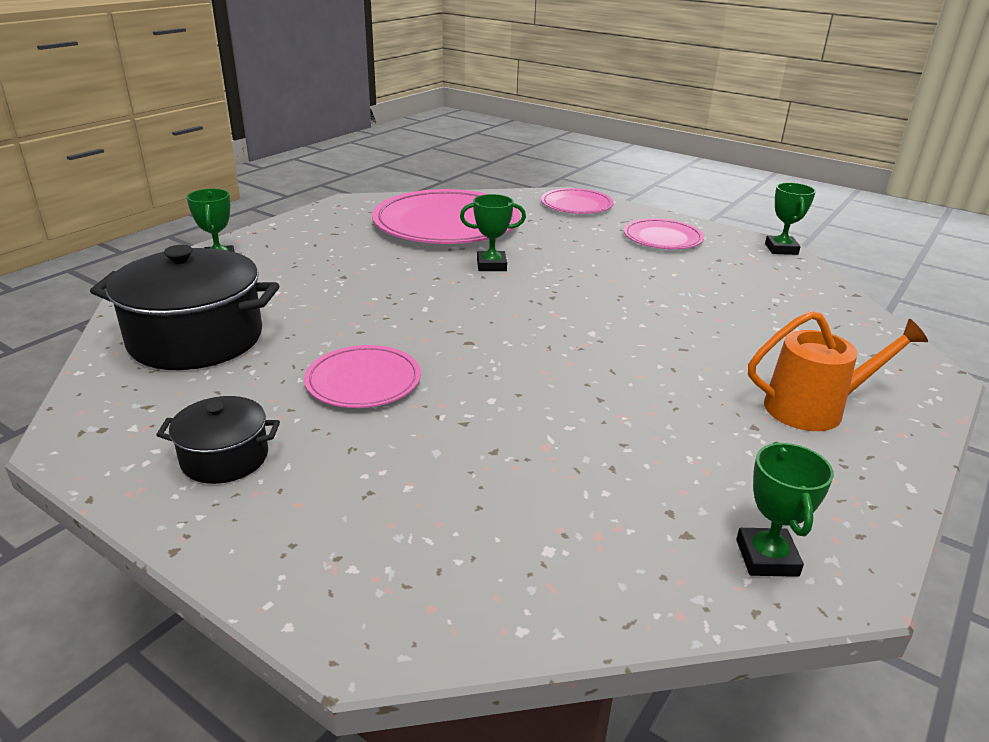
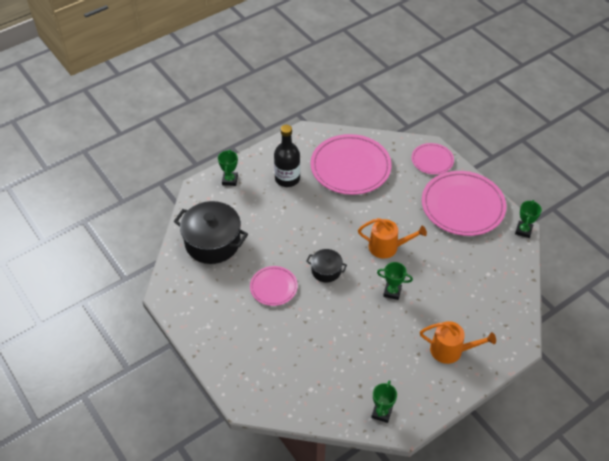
camera: 20 degrees right, 20 degrees up
(225, 458) = (214, 317): black pot -> black pot (326, 270)
(336, 247) = (287, 179): none -> black bottle
(491, 265) = (359, 212): green trophy -> green trophy (392, 292)
(571, 295) = (387, 247): none -> orange watering can
(662, 238) = (462, 206): pink plate -> pink plate, size x1.89

